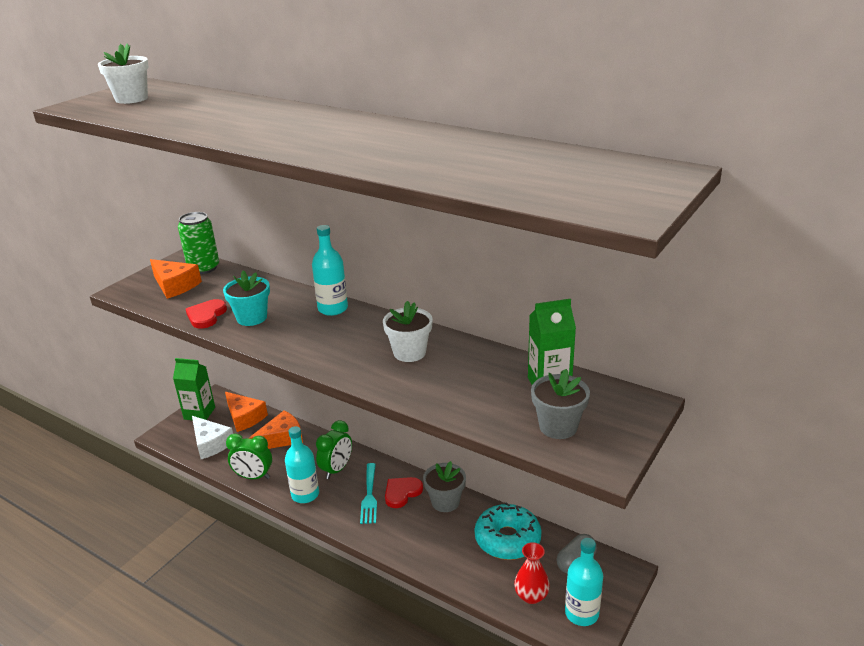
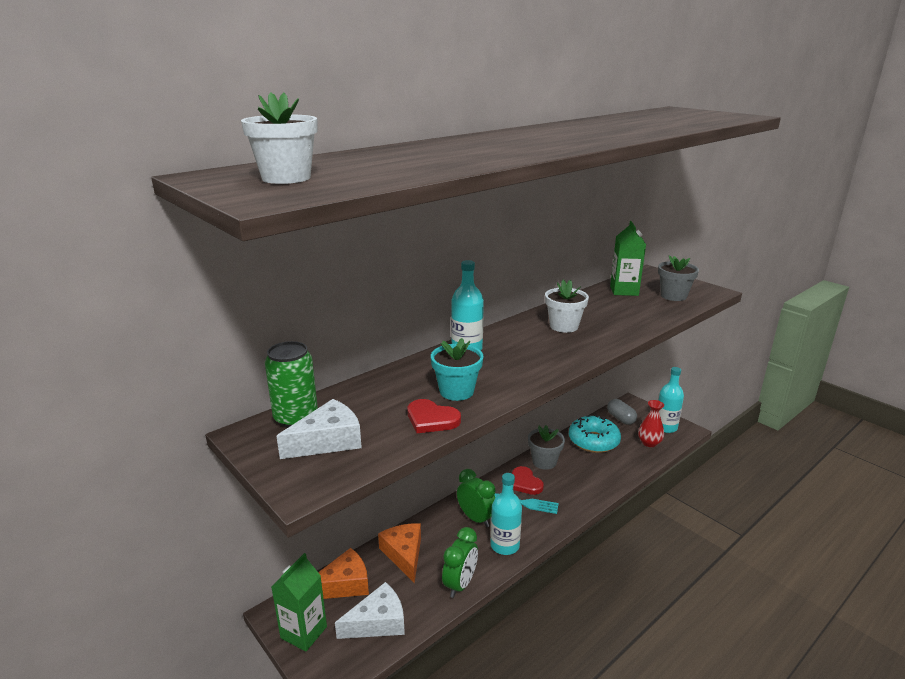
camera: 75 degrees left, 5 degrees down
(175, 285) = (328, 441): orange cheese -> white cheese

